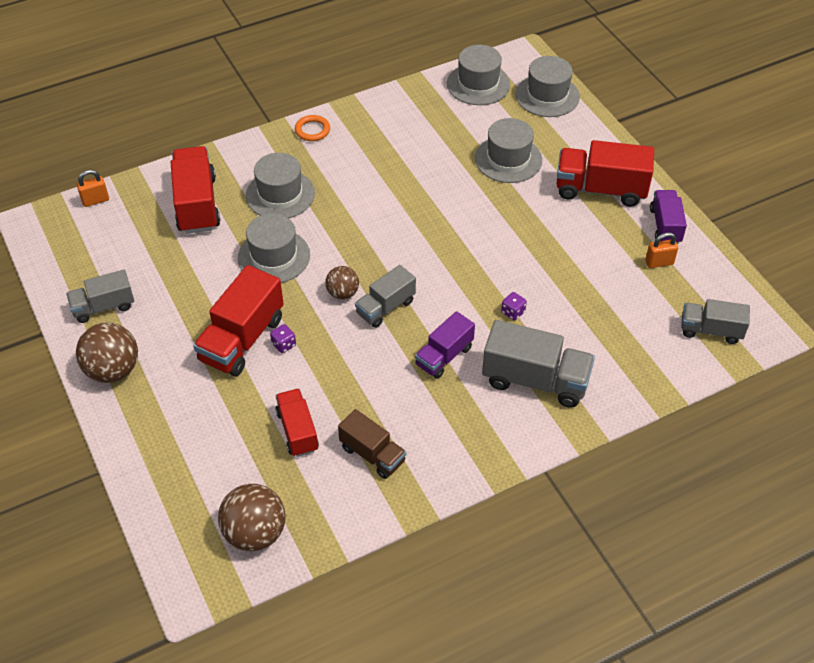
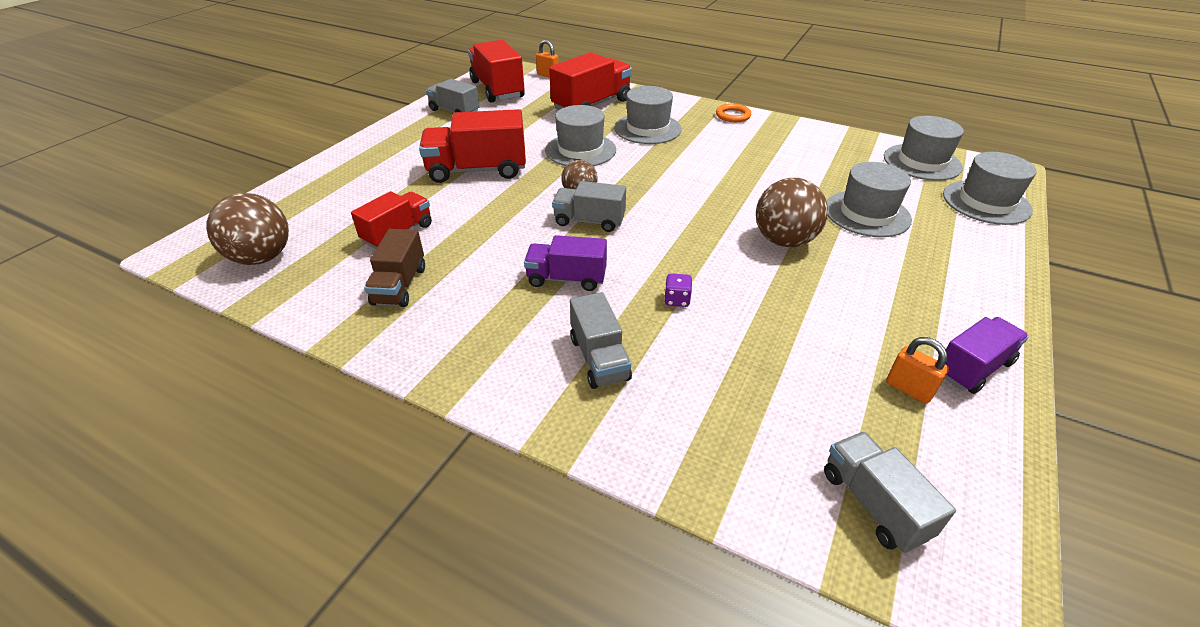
camera: 55 degrees right, 10 degrees down
(113, 370) = (397, 135): brown ball -> brown ball (784, 241)
(284, 344) = (491, 190): purple dice -> none
(535, 380) = (599, 358): grey truck -> grey truck, size x0.62
(600, 189) = (934, 289): red truck -> red truck (497, 90)

